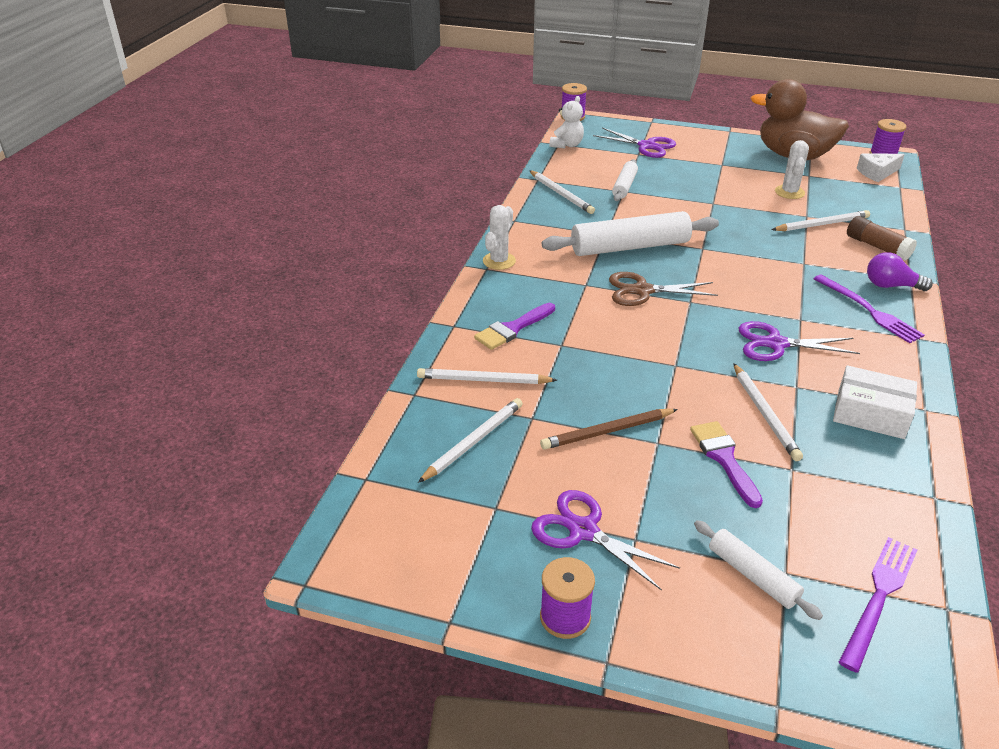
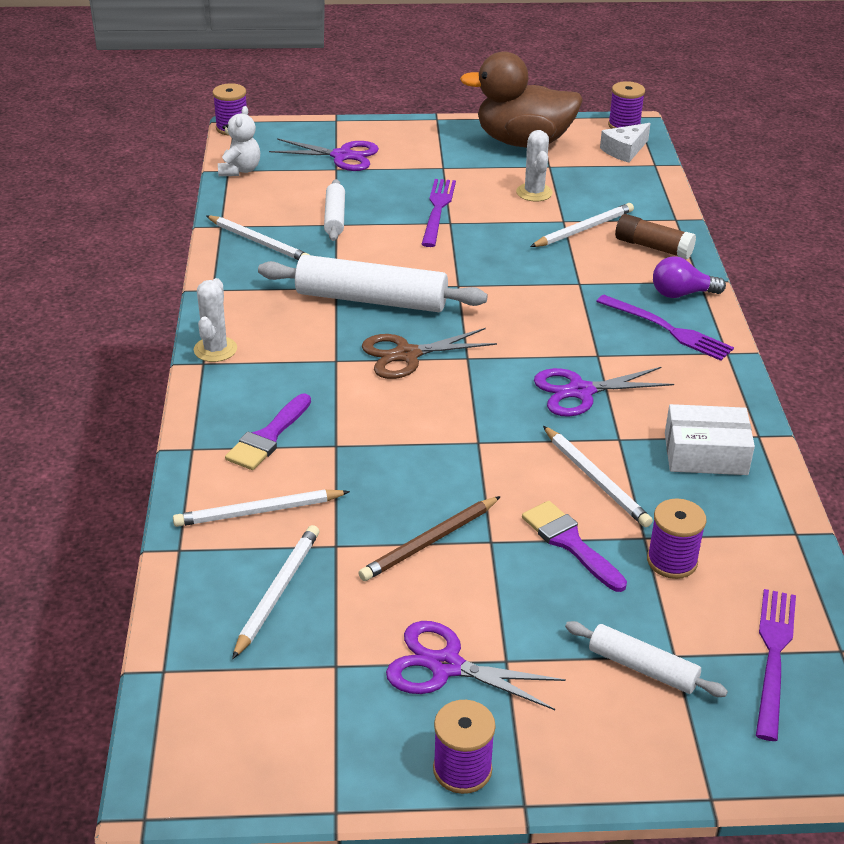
camera: 20 degrees left, 0 degrees up
(630, 247) = (371, 300): white rolling pin -> white rolling pin turned 45 degrees clockwise
(706, 193) = (438, 210): none -> purple fork
(810, 494) = (672, 561): none -> purple spool

